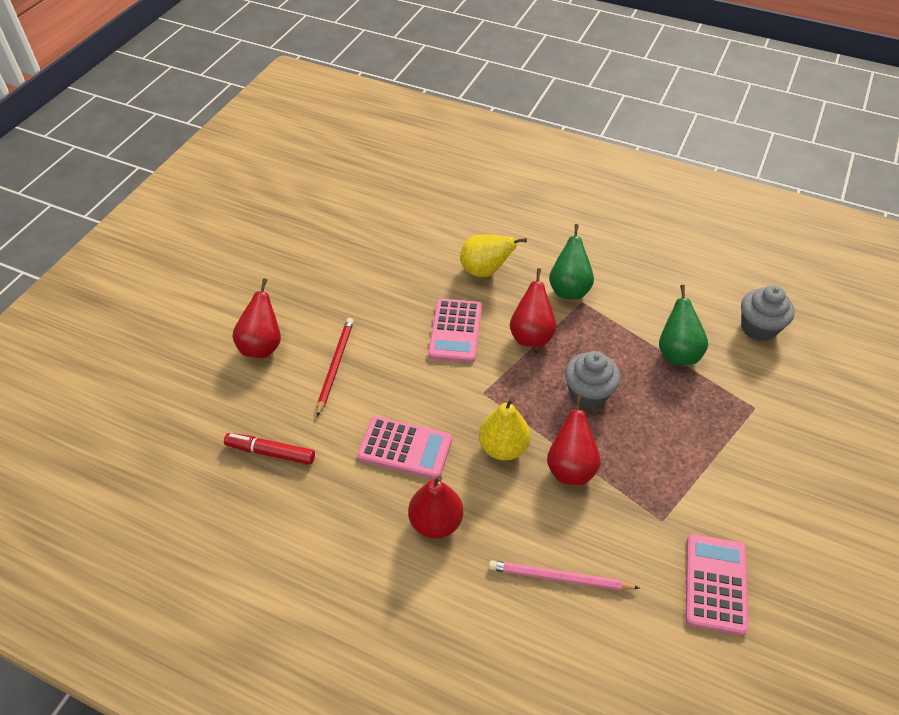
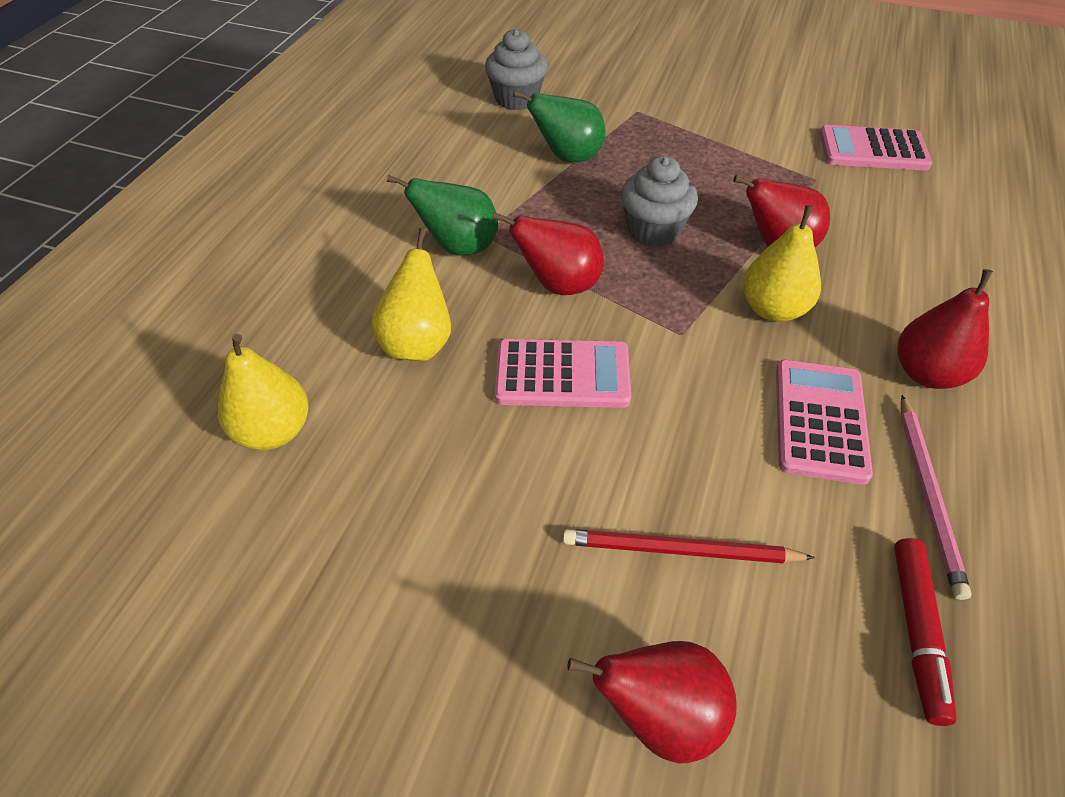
camera: 95 degrees left, 0 degrees up
(431, 221) = (274, 431): none -> yellow pear
(559, 578) = (935, 256): pink pencil -> pink pencil (928, 495)

